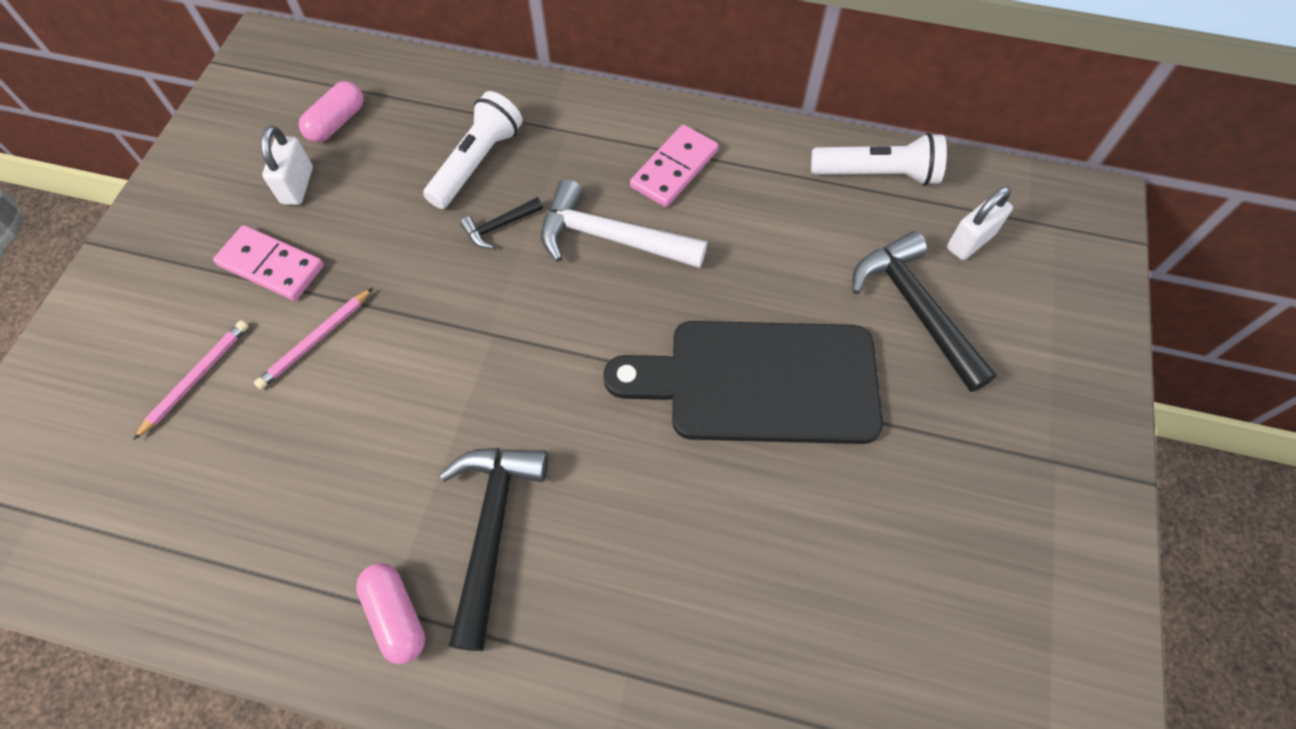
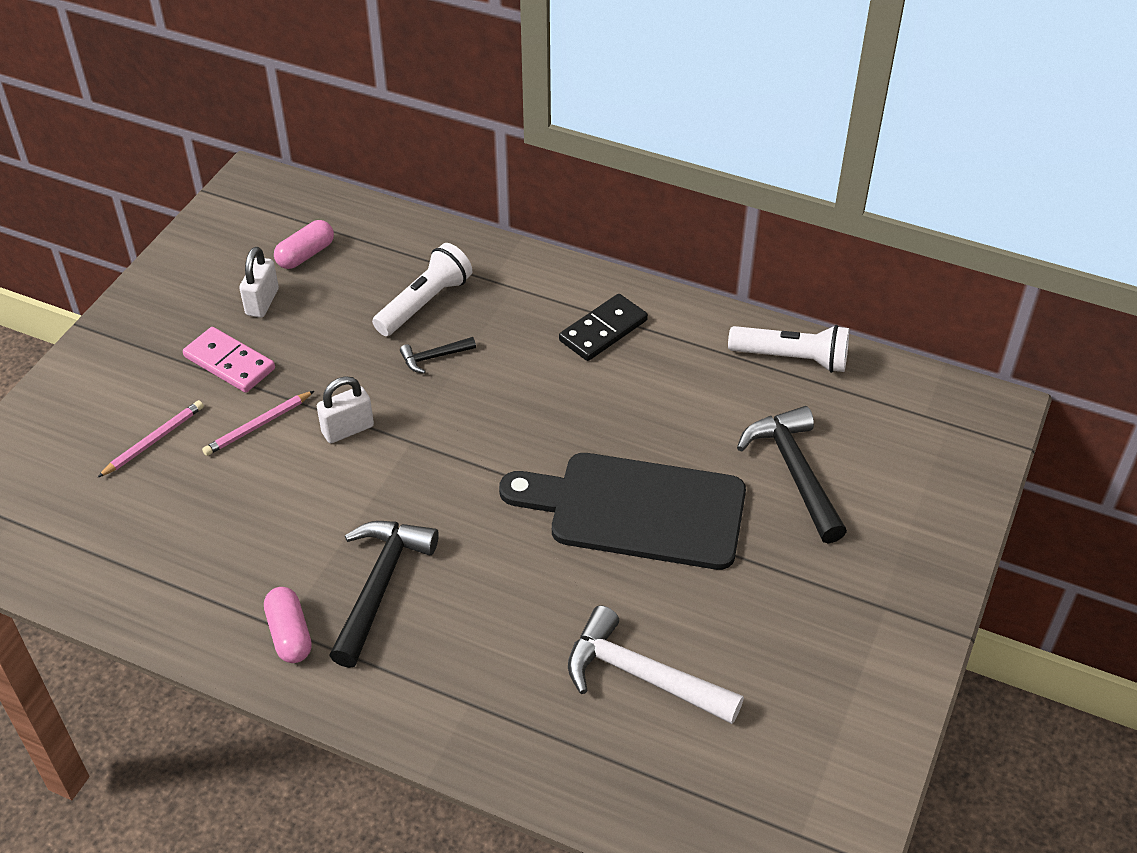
camera: 10 degrees right, 15 degrees down
(611, 238) = (532, 380): white hammer -> white hammer (642, 676)
(674, 169) = (603, 330): pink domino -> black domino
(970, 241) = (863, 425): white padlock -> white padlock (347, 429)

